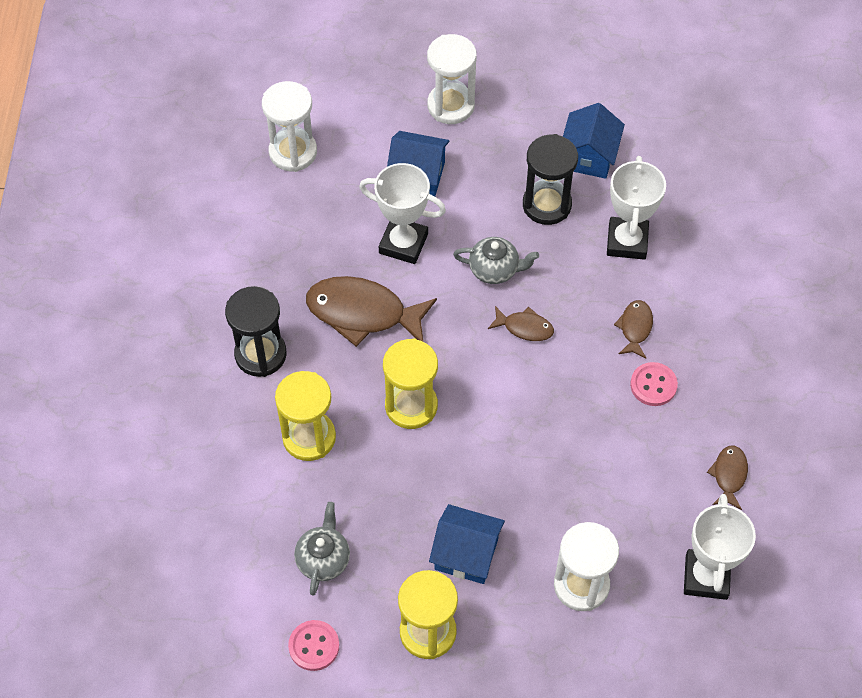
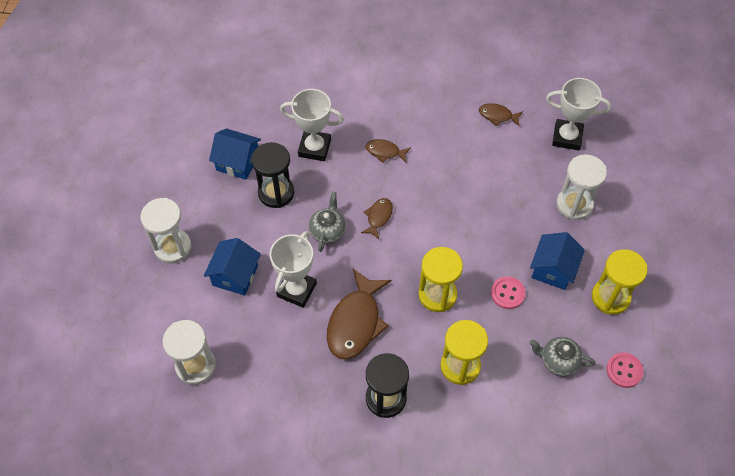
camera: 85 degrees left, 0 degrees up
(653, 385) = (430, 147): pink button -> pink button (507, 293)

